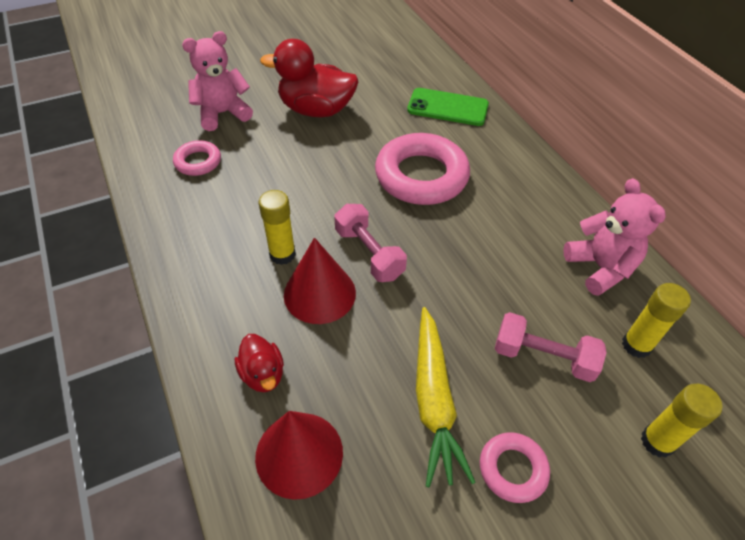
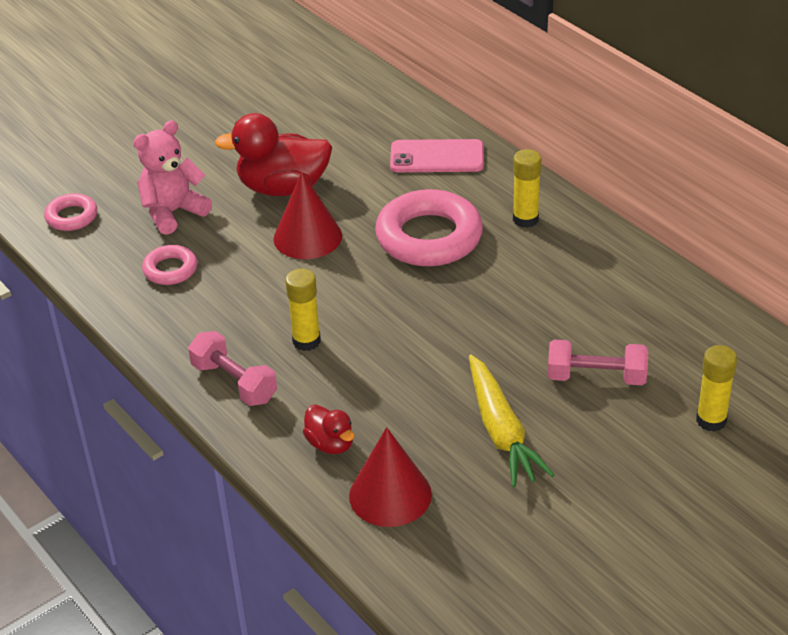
camera: 10 degrees left, 10 degrees down
(319, 293) = (359, 368): red cone -> red cone (307, 237)
(369, 253) = (397, 323): pink dumbbell -> pink dumbbell (234, 382)
(447, 107) = (437, 157): green phone -> pink phone
(512, 469) = (586, 466): pink ring -> pink ring (71, 217)
(600, 268) = (638, 290): pink teddy bear -> none
(636, 345) = (683, 350): yellow glue stick -> yellow glue stick (525, 219)

